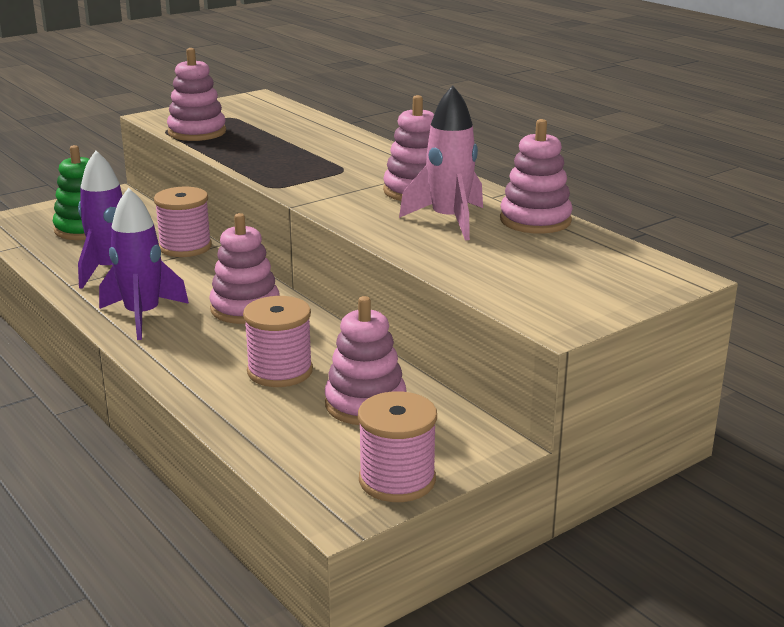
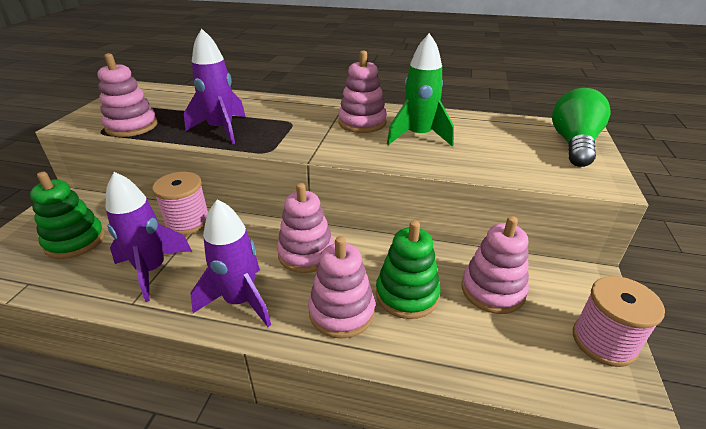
camera: 40 degrees left, 10 degrees up
(267, 157) = (221, 129): none -> purple rocket
(280, 371) = (407, 295): pink spool -> green stacking toy
(449, 221) = (418, 136): pink rocket -> green rocket
(535, 220) = (457, 119): pink stacking toy -> pink stacking toy (341, 312)
(621, 285) = (573, 144): none -> green light bulb

